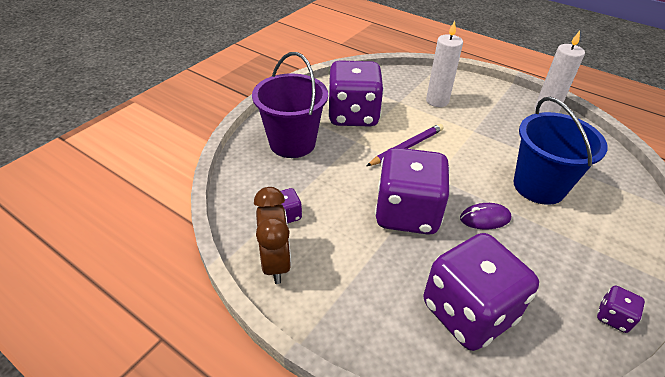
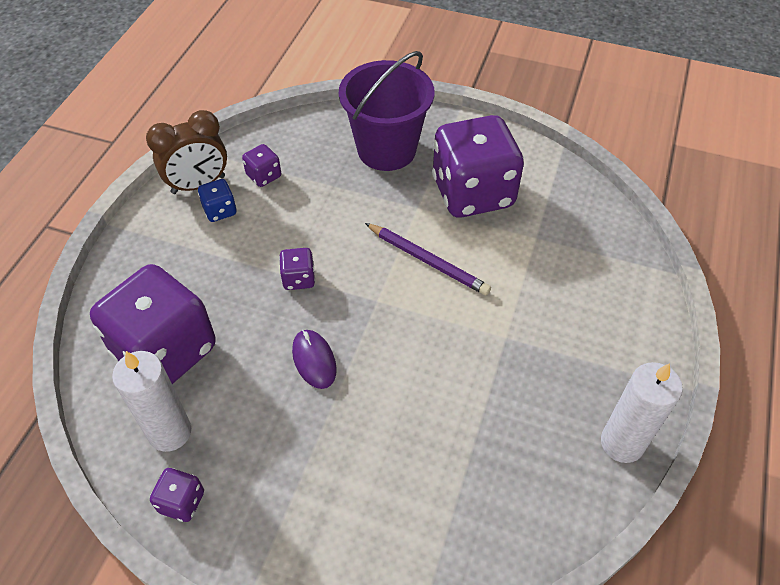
camera: 75 degrees right, 10 degrees up
(316, 251) = (220, 211): none -> blue dice
(407, 213) = (298, 279): purple dice -> purple dice, size x0.41
(437, 101) = (563, 283): white candle -> white candle (170, 432)
(539, 186) = (402, 426): blue bucket -> none

